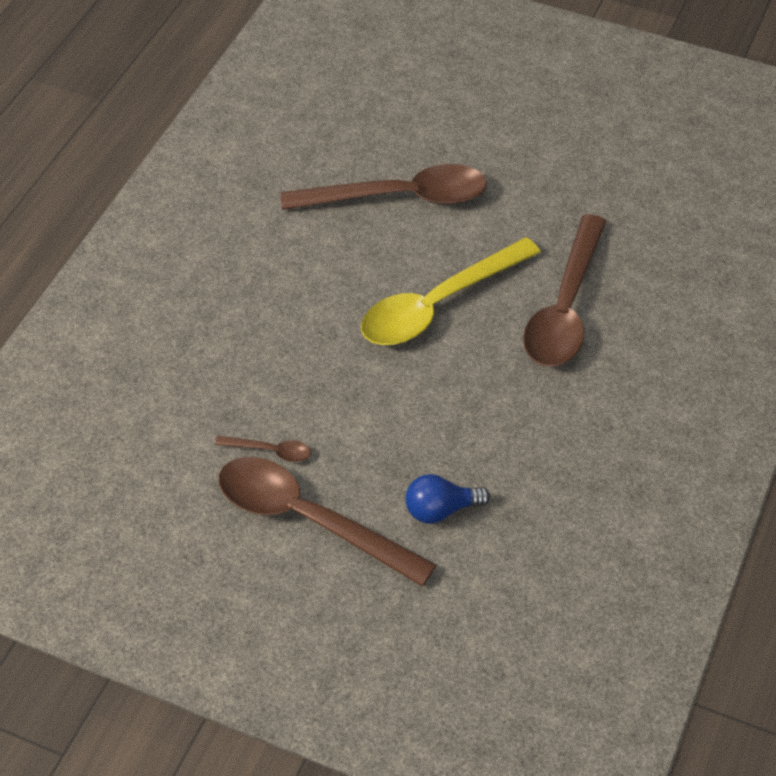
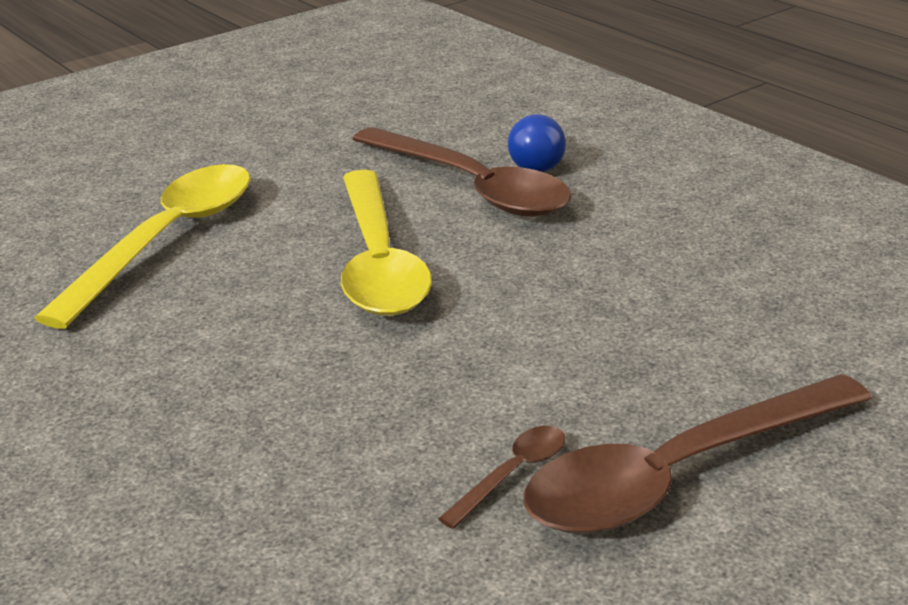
camera: 60 degrees left, 20 degrees down
(399, 197) = (167, 240): brown spoon -> yellow spoon
(440, 510) = (732, 353): blue light bulb -> blue light bulb (539, 164)

